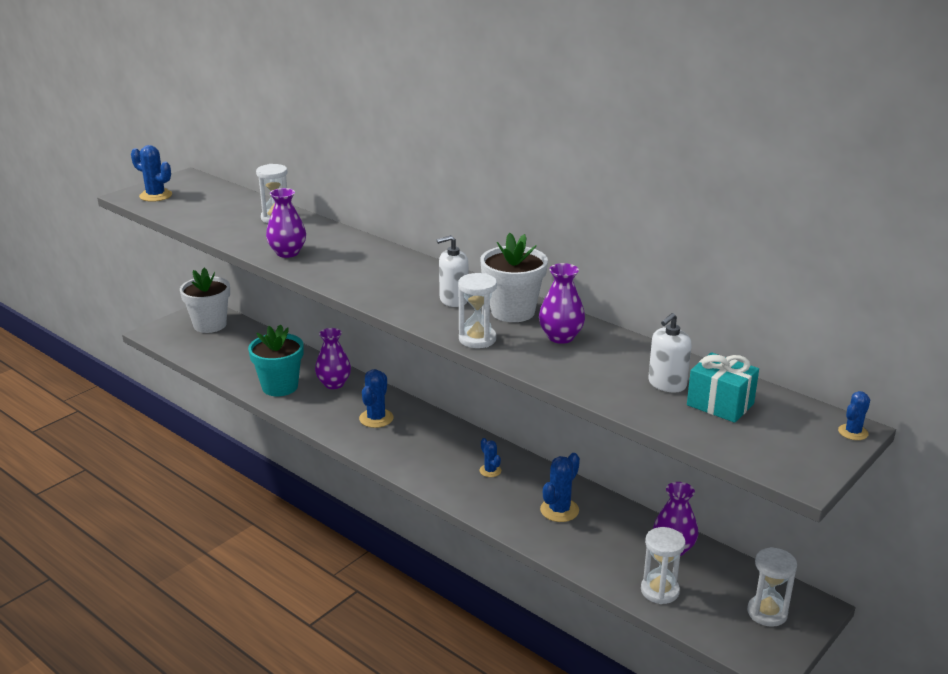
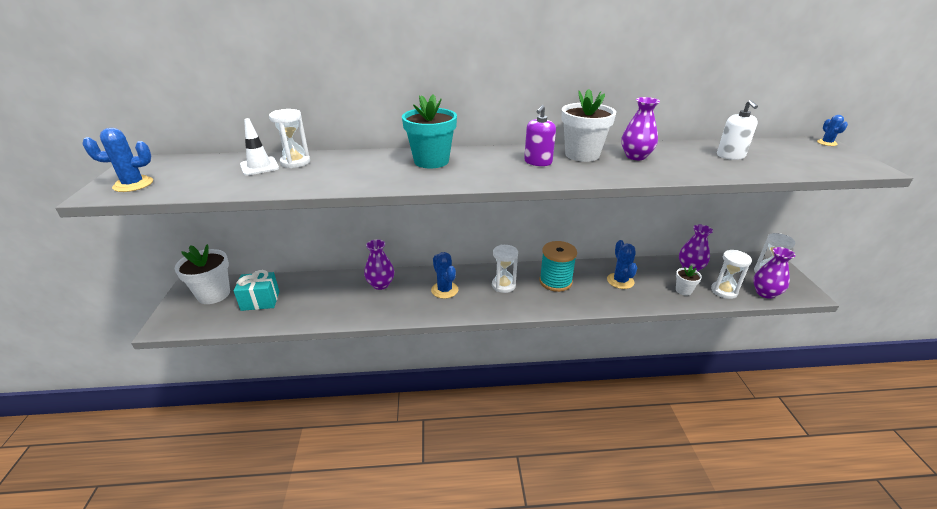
camera: 45 degrees left, 5 degrees up
(247, 212) = (259, 166): none -> white traffic cone
(280, 387) = (345, 307): turquoise flower pot -> turquoise flower pot (431, 161)
(287, 253) = (360, 179): purple vase -> purple vase (765, 293)
(453, 300) = (538, 162): white soap dispenser -> purple soap dispenser
(477, 339) = (605, 176): white hourglass -> white hourglass (503, 285)
(490, 471) = (555, 281): blue cactus -> turquoise spool
(611, 560) = (683, 290): none -> white flower pot
(720, 404) = (769, 154): turquoise gift -> turquoise gift (260, 301)

